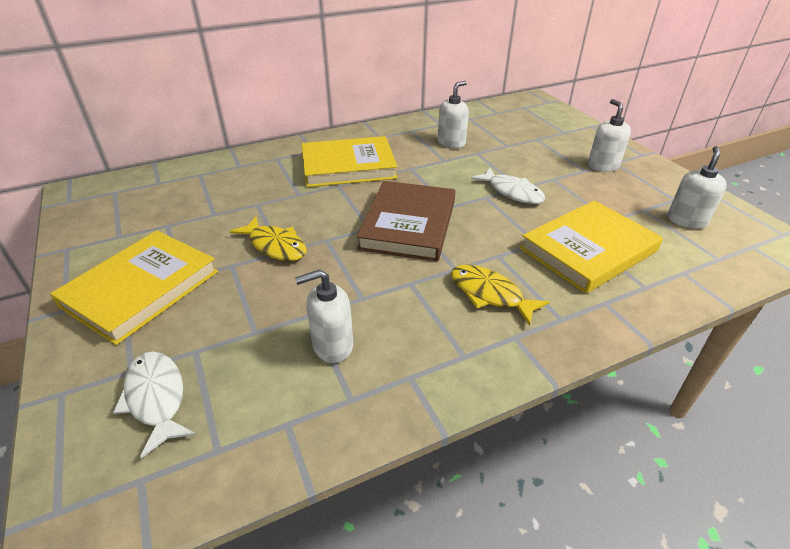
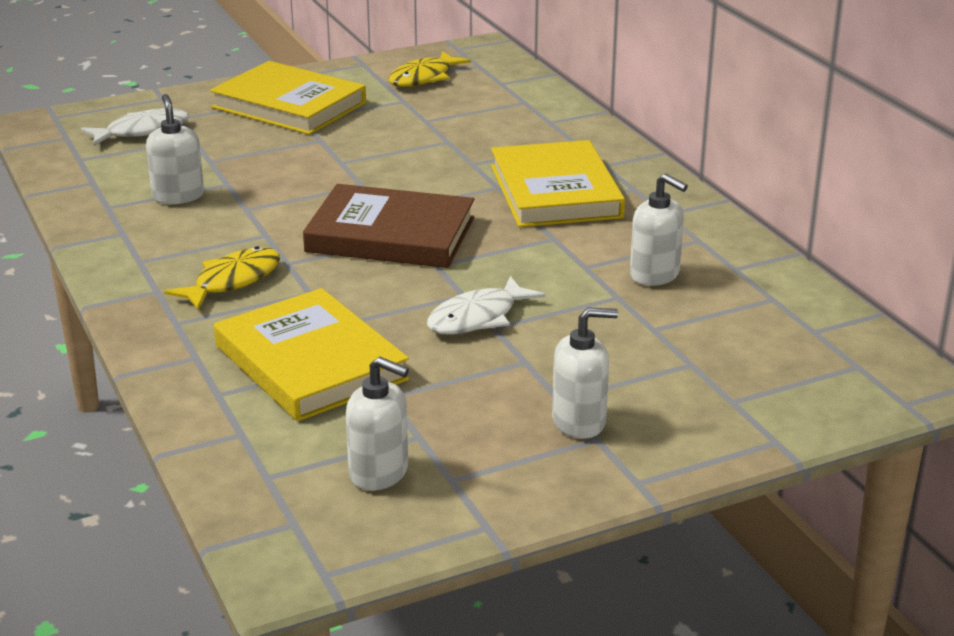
camera: 90 degrees right, 10 degrees down
(275, 246) = (353, 158): yellow fish -> yellow fish (424, 78)

